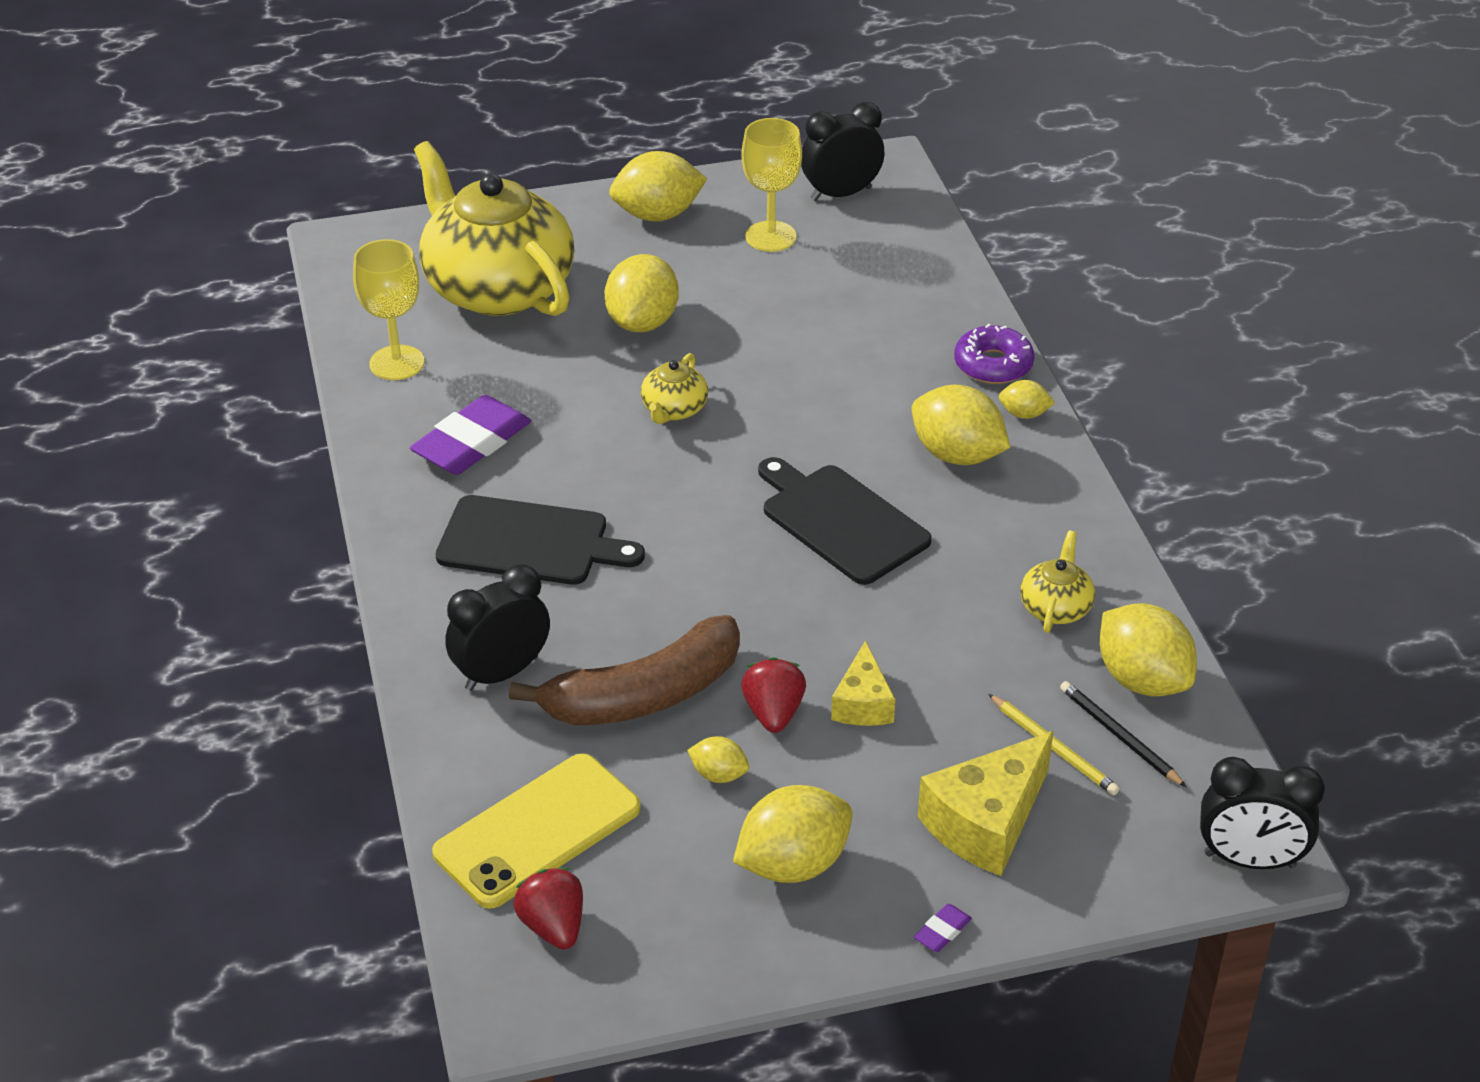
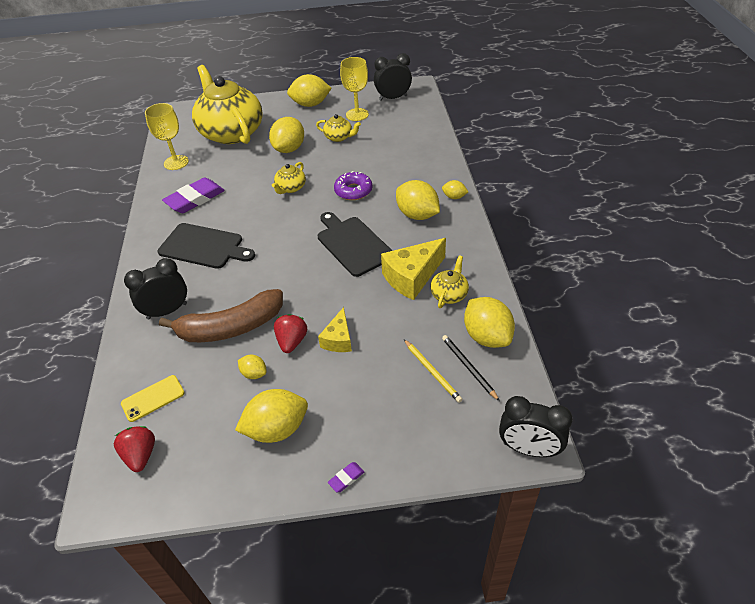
camera: 10 degrees right, 5 degrees up
(537, 831) = (153, 398): yellow phone -> yellow phone, size x0.56
(745, 291) = (339, 137): none -> yellow teapot
(986, 822) = (386, 413): yellow cheese -> yellow cheese (412, 277)
(993, 365) = (444, 173): purple donut -> purple donut (353, 191)

